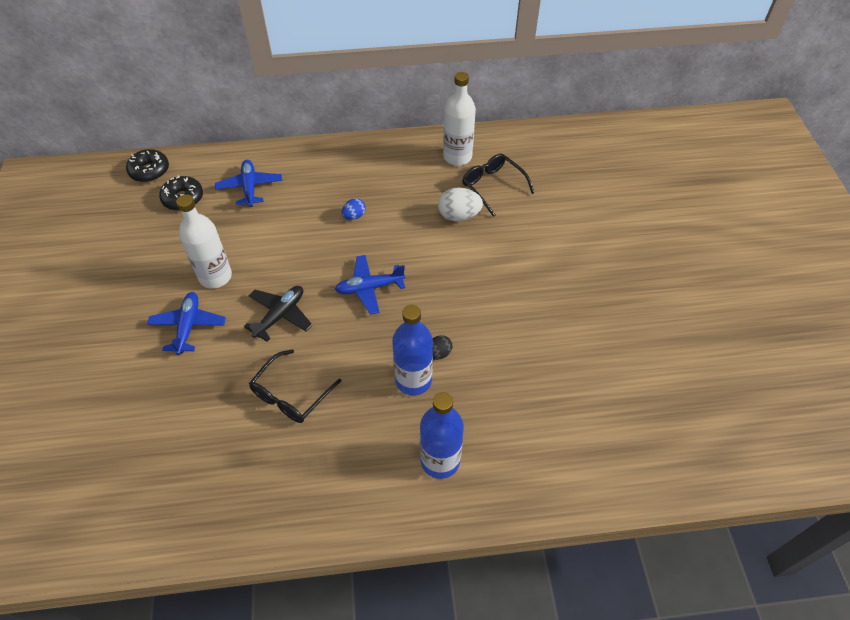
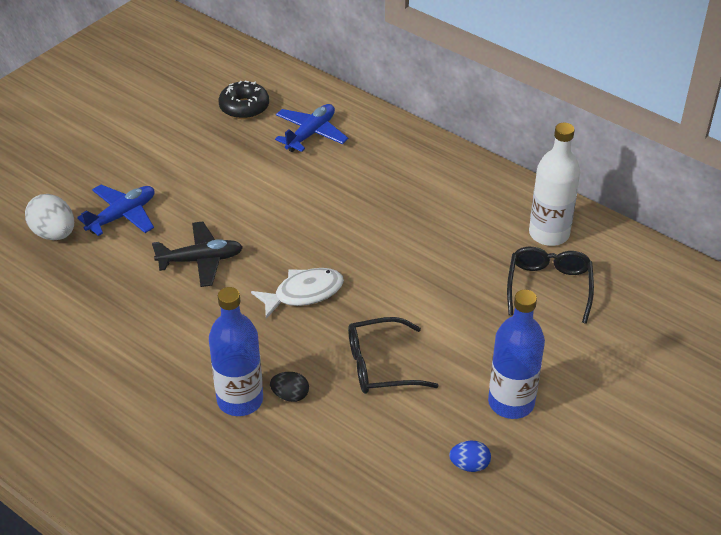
camera: 45 degrees right, 10 degrees down
(149, 171) = (246, 66): black donut -> none
(215, 276) = (190, 190): white bottle -> none
(291, 395) = (130, 330): black glasses -> black glasses (380, 365)
(354, 216) = (371, 221): blue egg -> blue egg (469, 465)
(369, 288) = (303, 293): blue plane -> white fish
(440, 461) = (176, 482): blue bottle -> blue bottle (511, 402)
(459, 216) = (474, 290): white egg -> white egg (54, 234)

